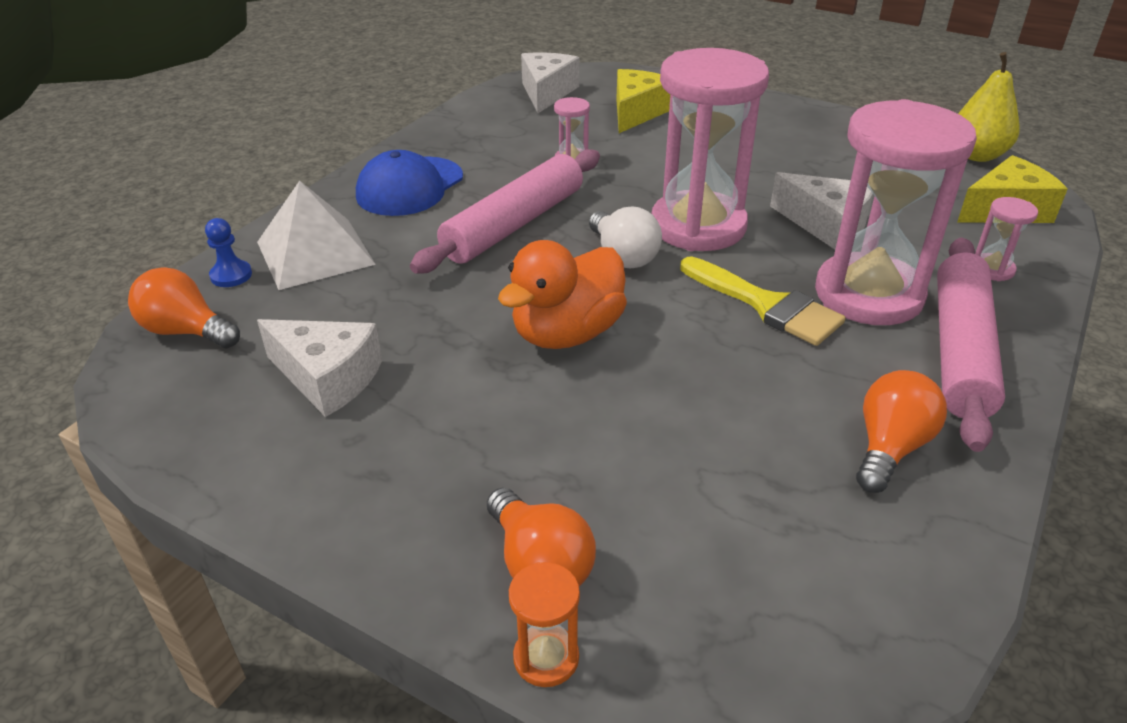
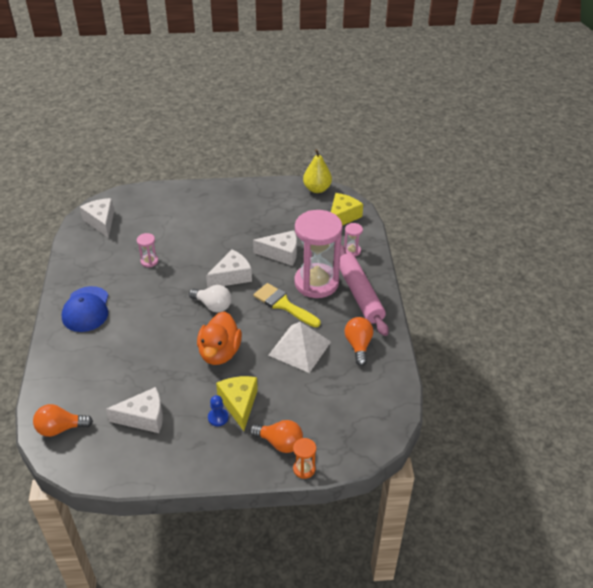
camera: 35 degrees left, 5 degrees up
(231, 275) = (50, 394): blue pawn -> blue pawn (218, 418)
(315, 253) = (77, 365): white pyramid -> white pyramid (300, 348)
(514, 224) = (154, 309): pink rolling pin -> none
(637, 112) = (156, 218): yellow cheese -> yellow cheese (239, 404)
(698, 226) = (232, 276): pink hourglass -> white cheese
(766, 305) = (283, 305): yellow brush -> yellow brush turned 150 degrees counterclockwise

